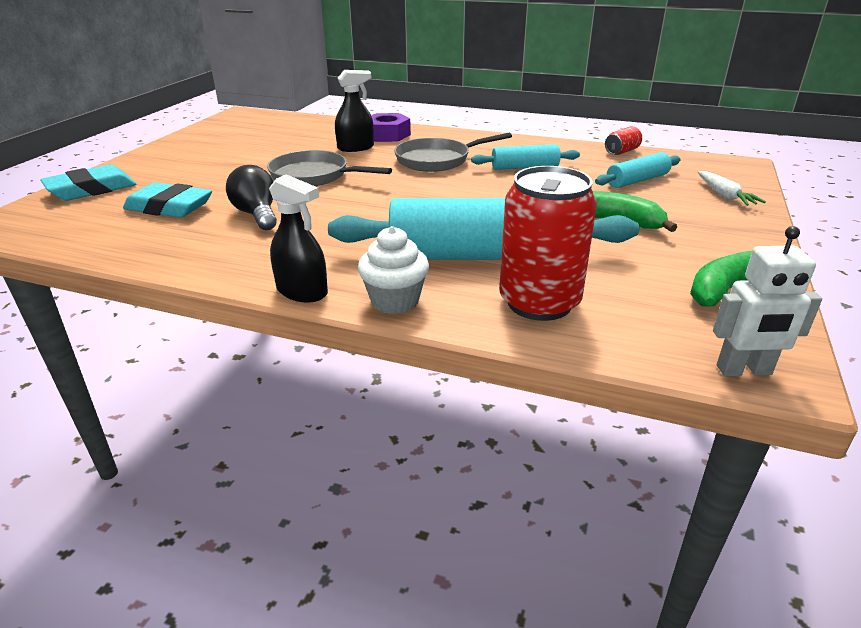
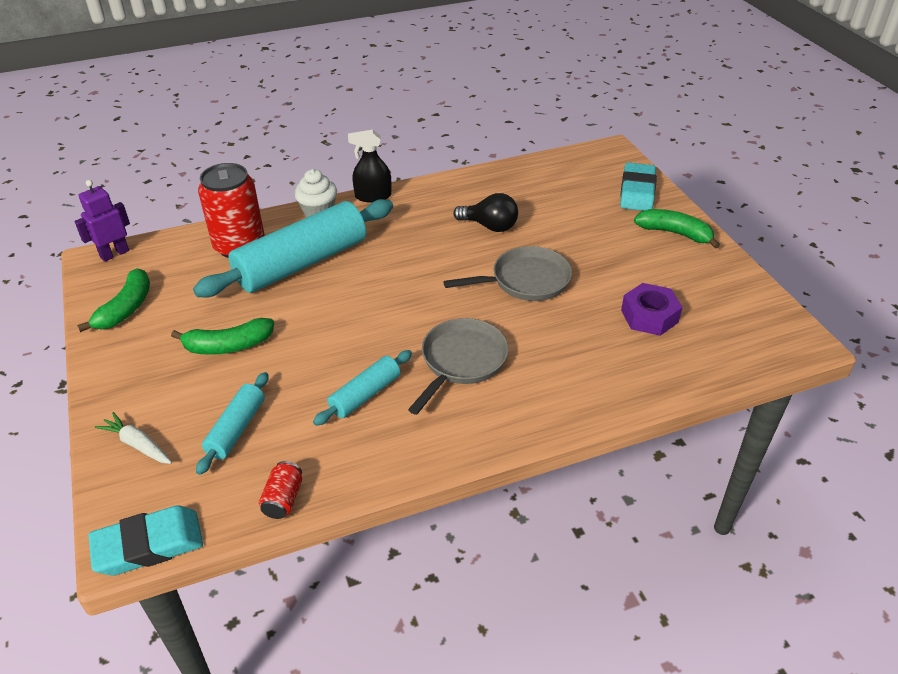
camera: 140 degrees right, 10 degrees up
(155, 161) = (675, 233): none -> green banana
(169, 207) = (554, 204): turquoise eraser -> turquoise eraser (149, 545)
(355, 148) = (565, 341): black spray bottle -> none
(387, 135) = (577, 385): purple nut -> purple nut (649, 316)
(744, 370) = (114, 254): white robot -> purple robot

